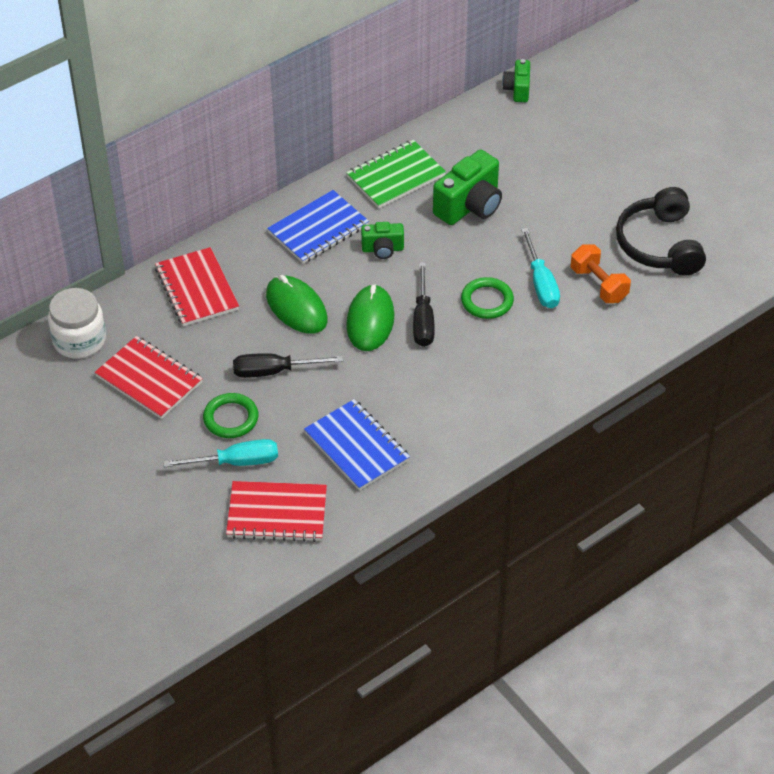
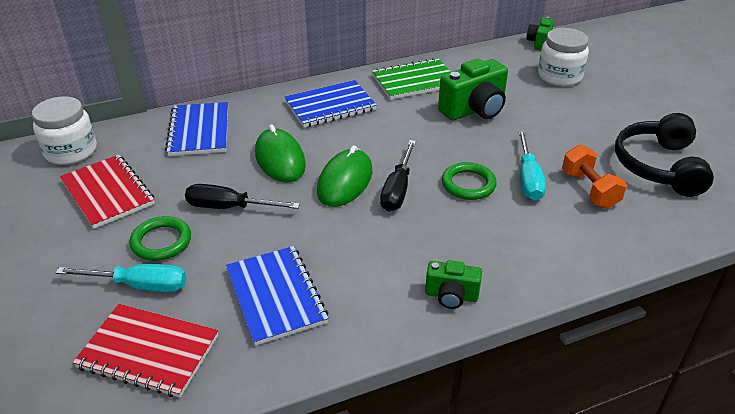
camera: 15 degrees right, 10 degrees down
(197, 289) = (199, 131): red notebook -> blue notebook
(382, 249) = (381, 128): green camera -> green camera (451, 296)
(548, 140) = (559, 76): none -> white jar

